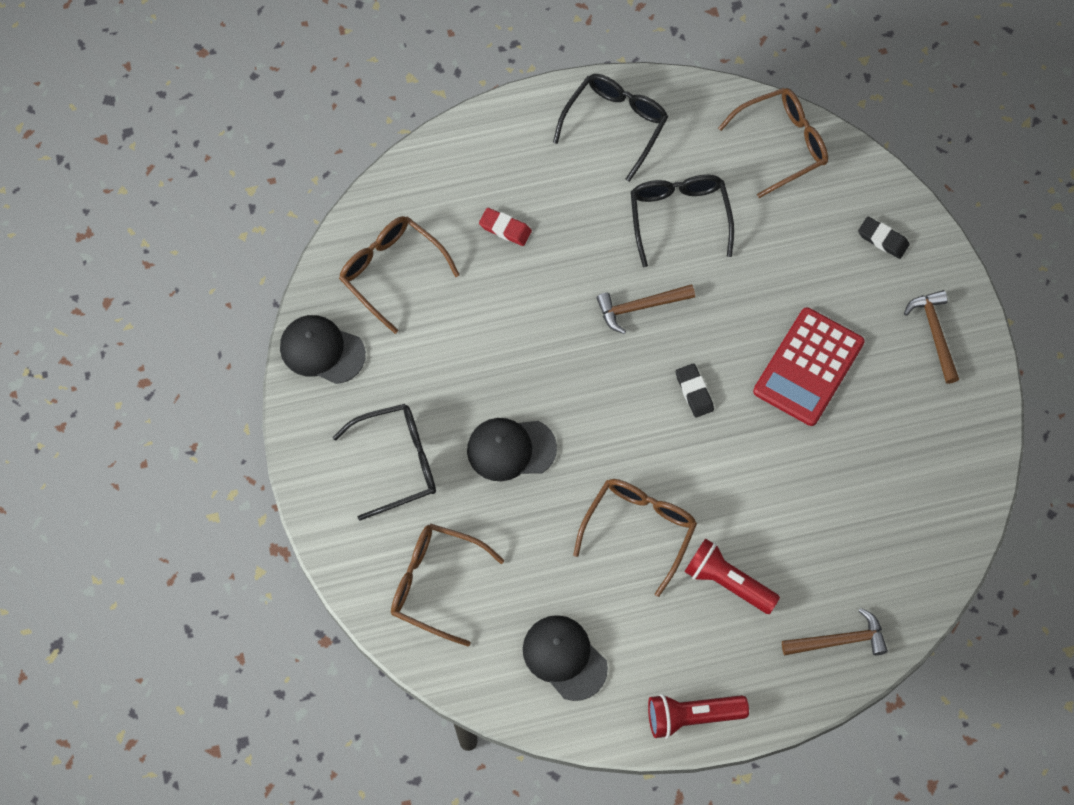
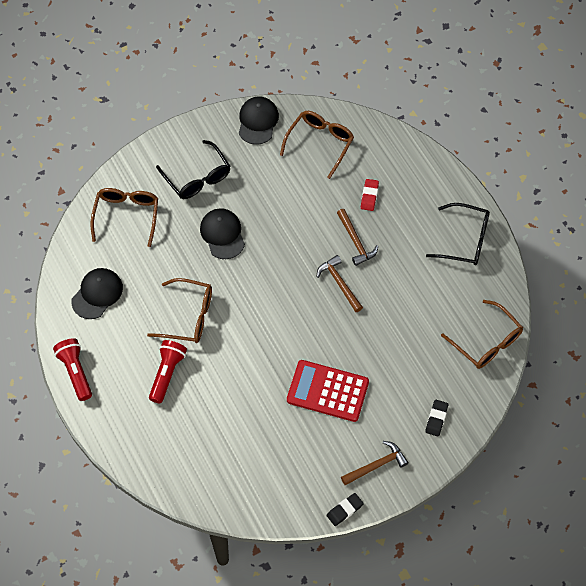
camera: 75 degrees right, 5 degrees down
(679, 216) = (411, 291): black glasses -> none
(694, 392) = (290, 327): black eraser -> black eraser (344, 510)
(839, 640) = (144, 447): brown hammer -> brown hammer (355, 241)

